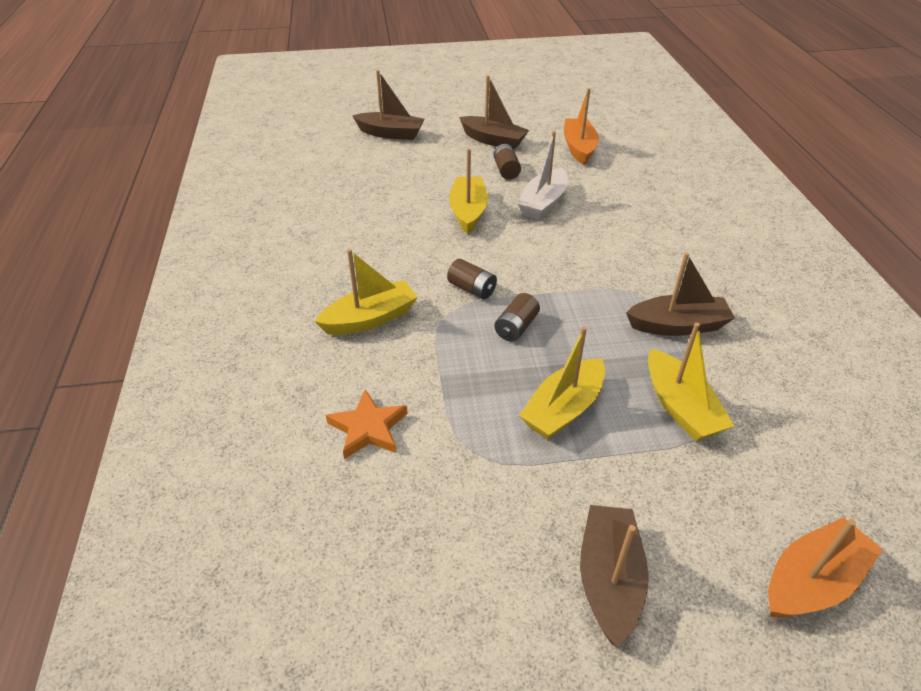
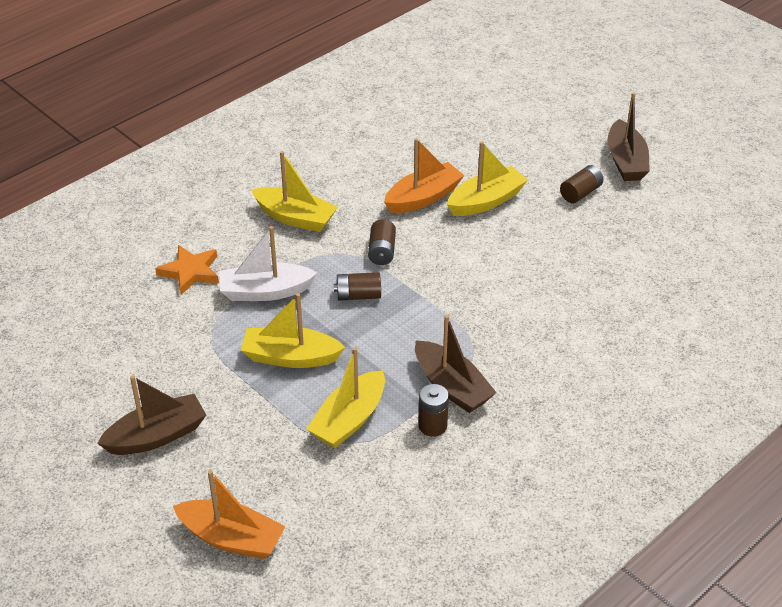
camera: 55 degrees right, 0 degrees up
(391, 133) = (559, 97): brown boat -> none
(543, 203) = (551, 238): white boat -> white boat (265, 291)
(579, 148) = (682, 221): orange boat -> orange boat (423, 197)
(720, 358) = (432, 426): none -> brown battery

